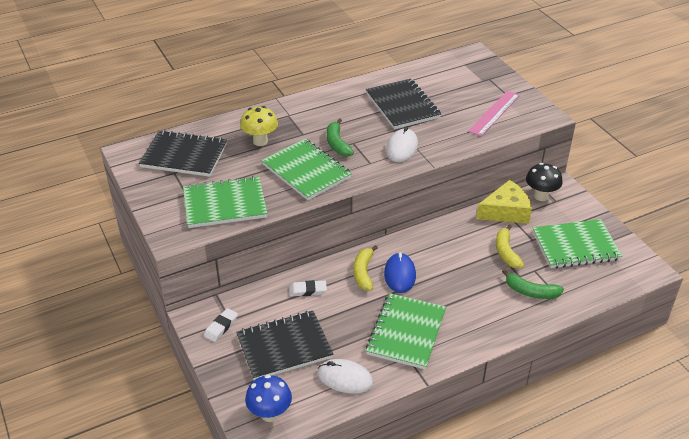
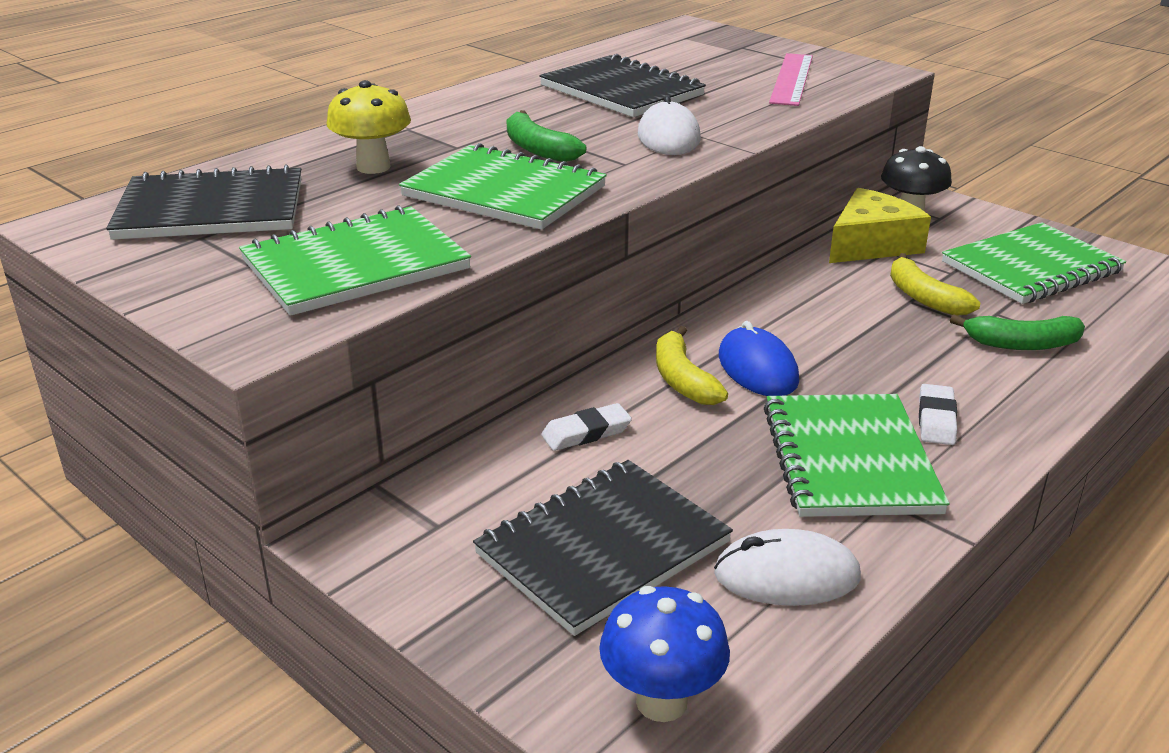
camera: 20 degrees left, 10 degrees down
(221, 327) = (424, 544): white eraser -> white eraser (936, 419)

